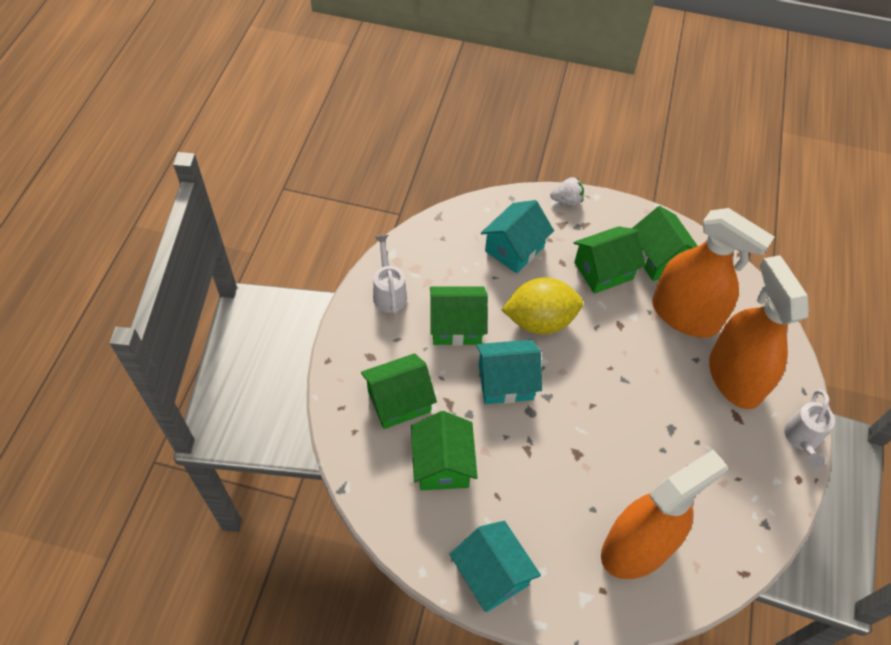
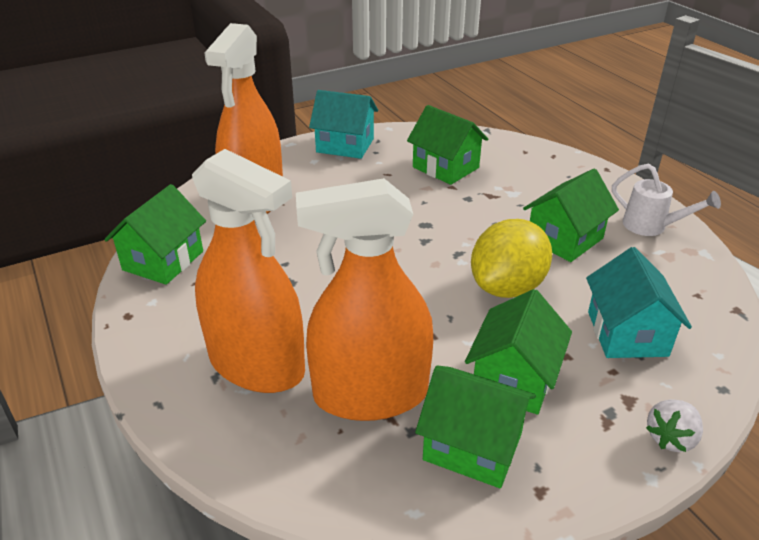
camera: 140 degrees right, 20 degrees down
(399, 401) = (525, 177): green house -> green house (163, 261)
(505, 382) = (470, 229): turquoise house -> none
(801, 440) = (139, 351): white watering can -> none

